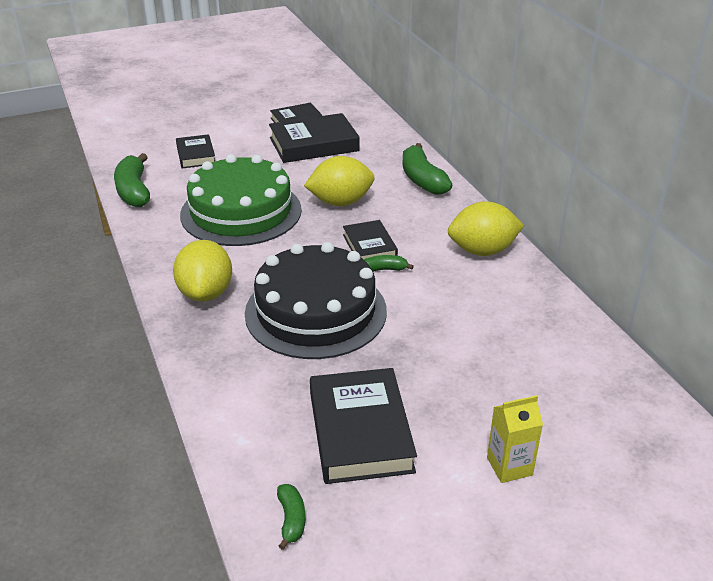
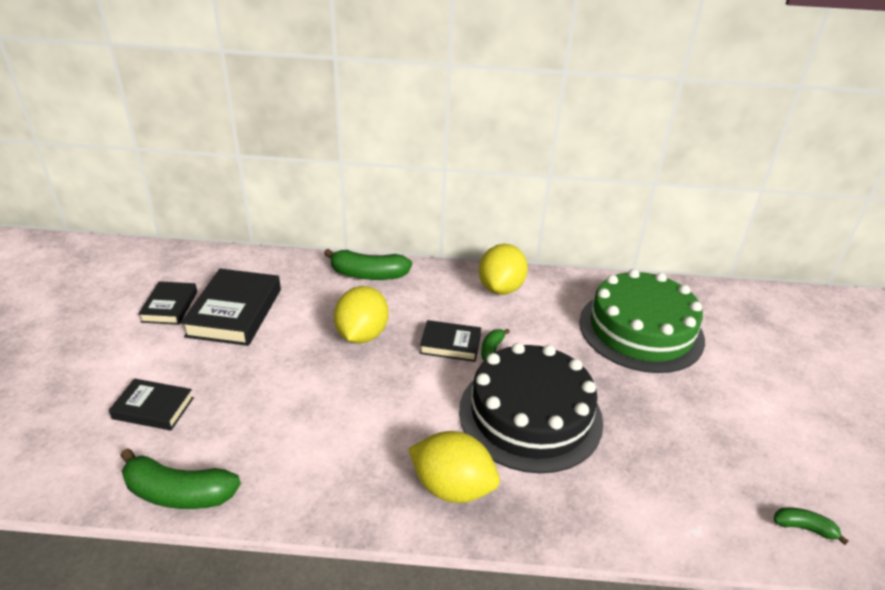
camera: 65 degrees left, 0 degrees up
(241, 212) = (317, 410): green cake -> green cake (641, 330)
(360, 431) = (705, 445): black book -> none
(509, 466) = (761, 381): yellow carton -> none

